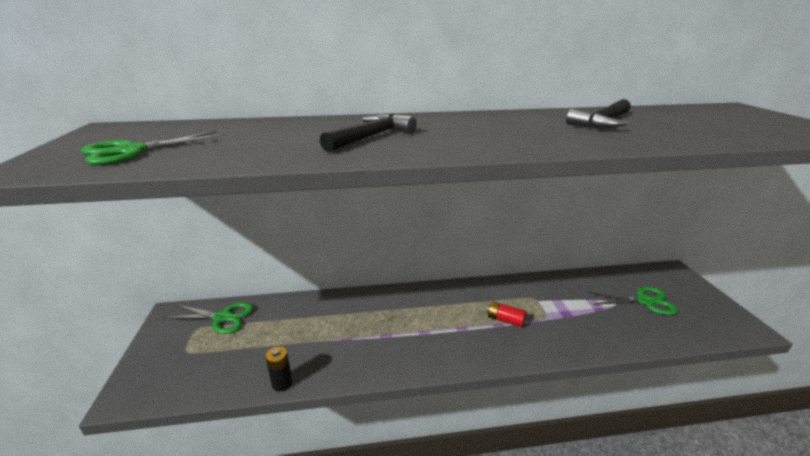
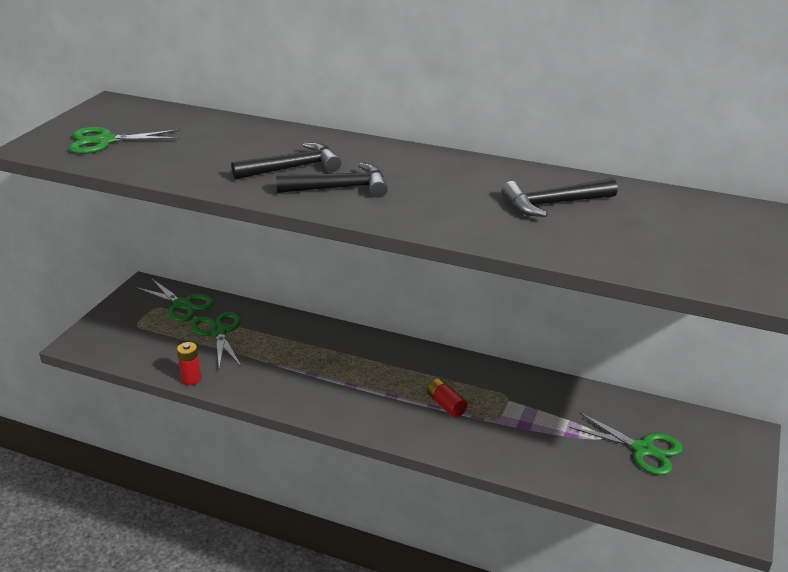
camera: 30 degrees right, 5 degrees up
(275, 330) = (218, 332): none -> green scissors
(282, 383) = (191, 379): black battery -> red battery
(438, 140) = (340, 188): none -> black hammer

